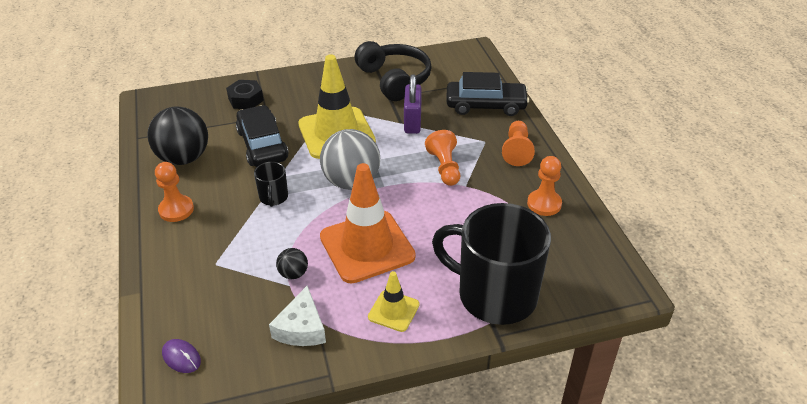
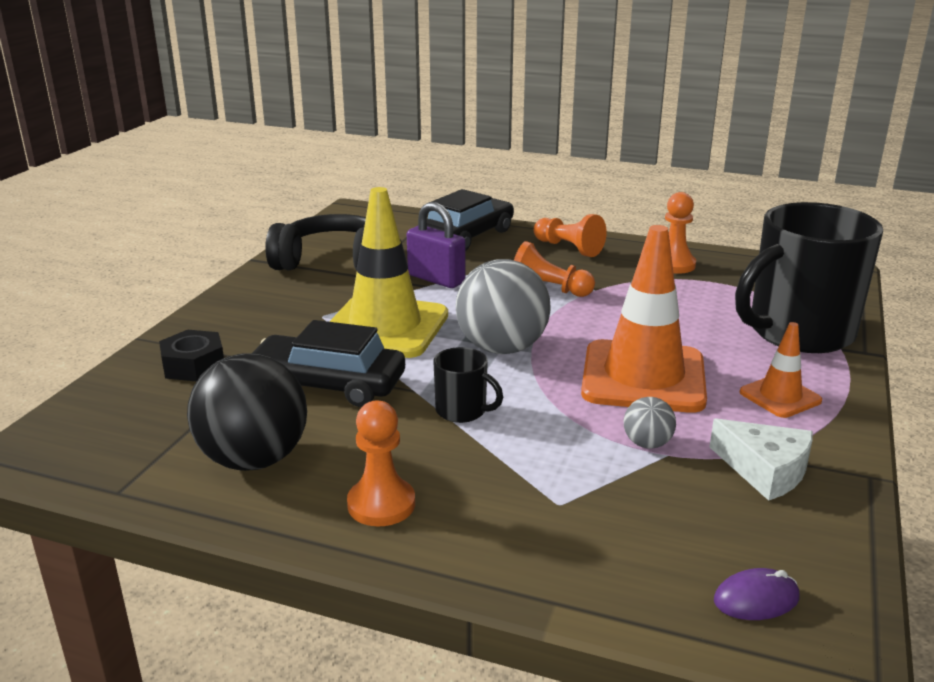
camera: 55 degrees left, 15 degrees down
(293, 274) = (647, 444): black ball -> grey ball
(393, 311) = (780, 396): yellow traffic cone -> orange traffic cone

